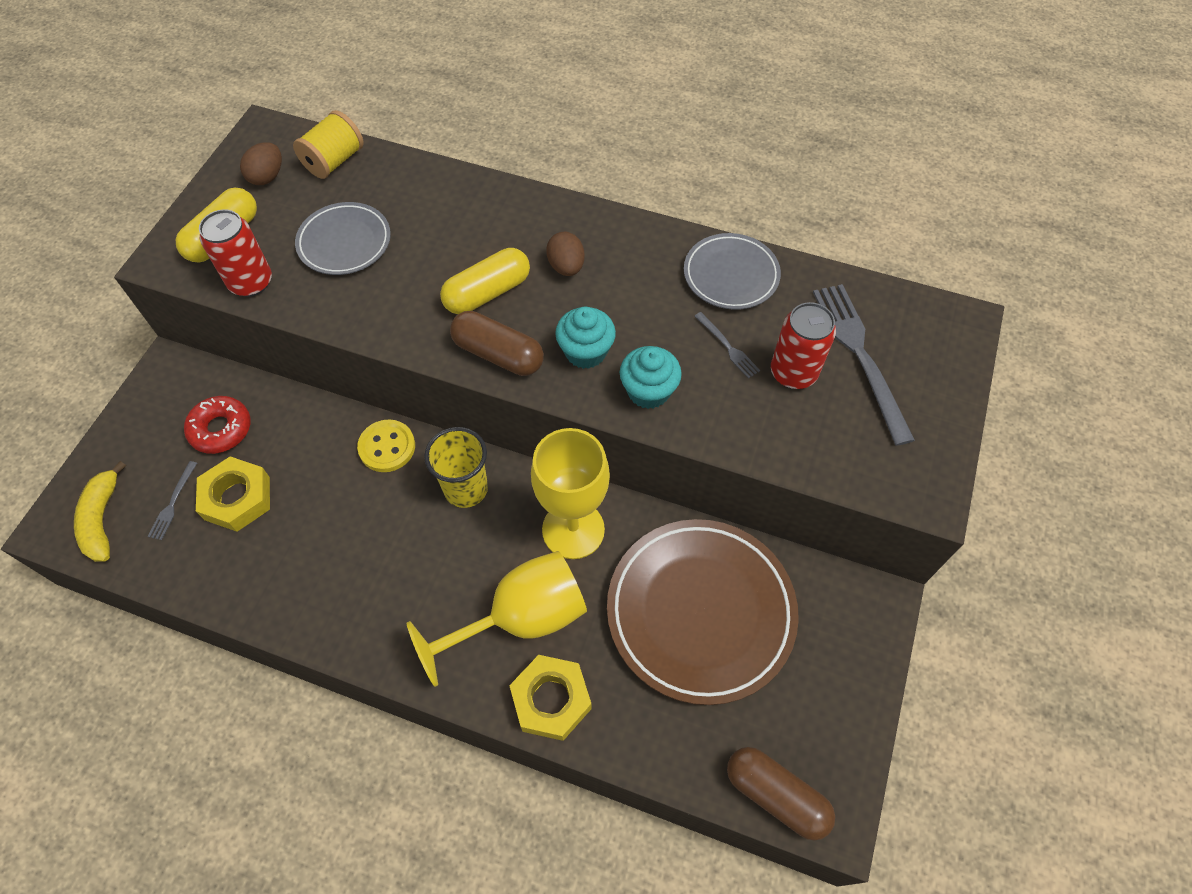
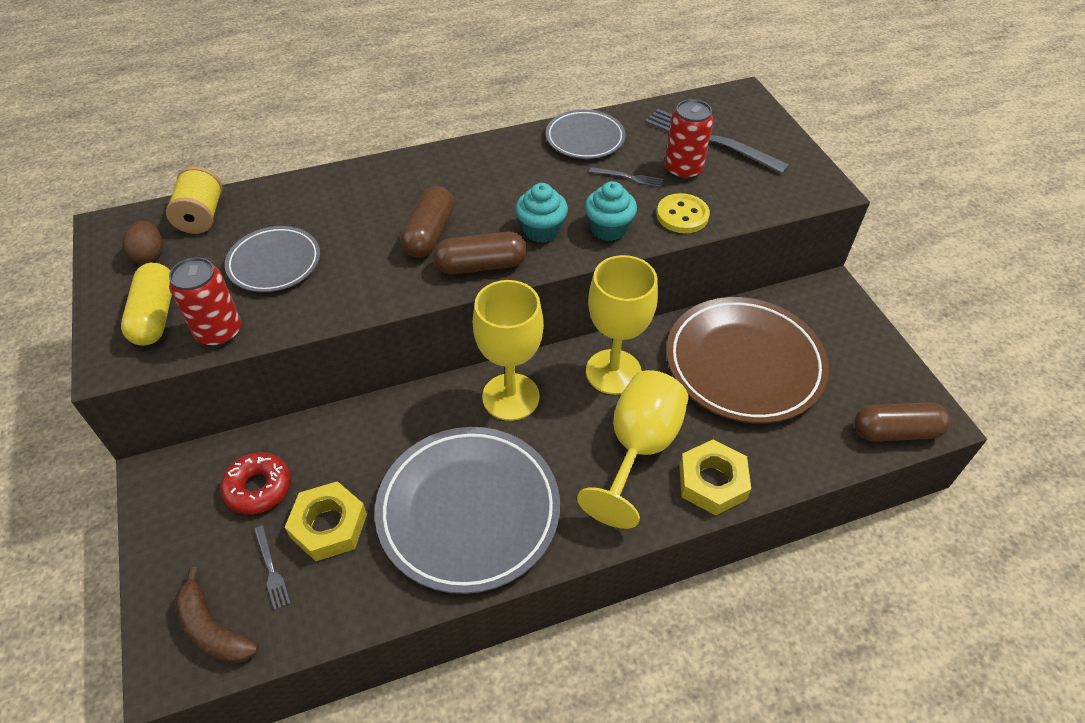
camera: 40 degrees left, 10 degrees down
(102, 519) = (213, 629): yellow banana -> brown banana
(339, 566) = (468, 511): none -> grey plate
(387, 447) = (419, 409): yellow button -> yellow button (682, 215)
(466, 489) = (510, 397): yellow cup -> yellow goblet
(487, 292) = (429, 234): yellow capsule -> brown capsule
(566, 266) = (469, 189): brown egg -> none

